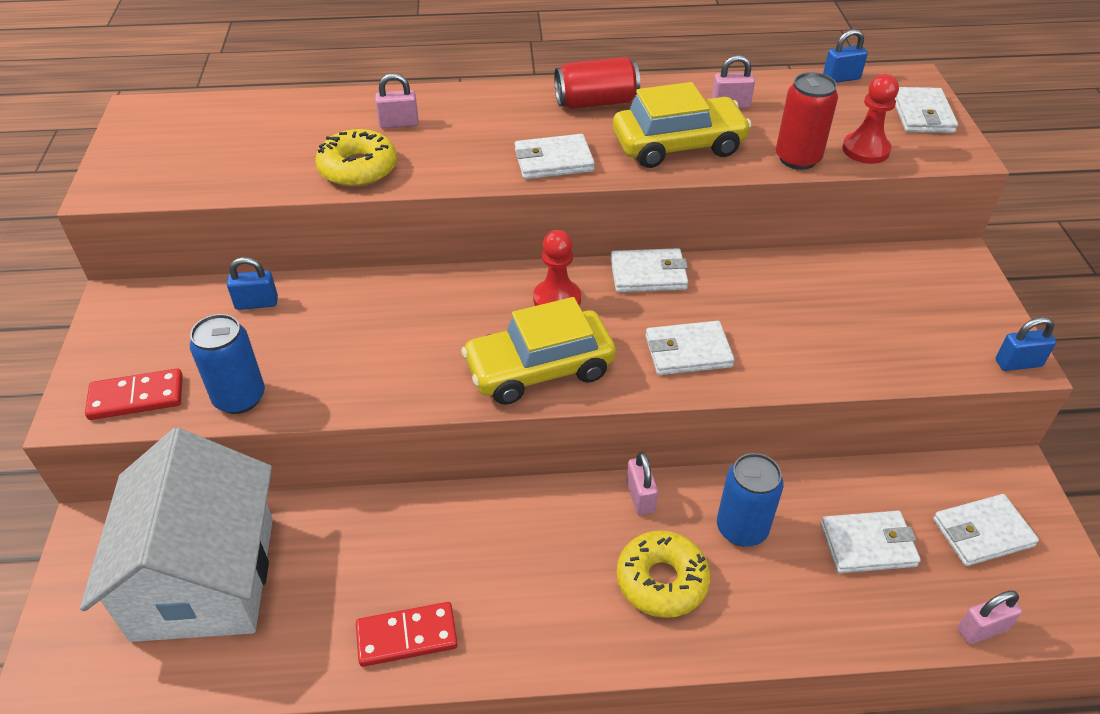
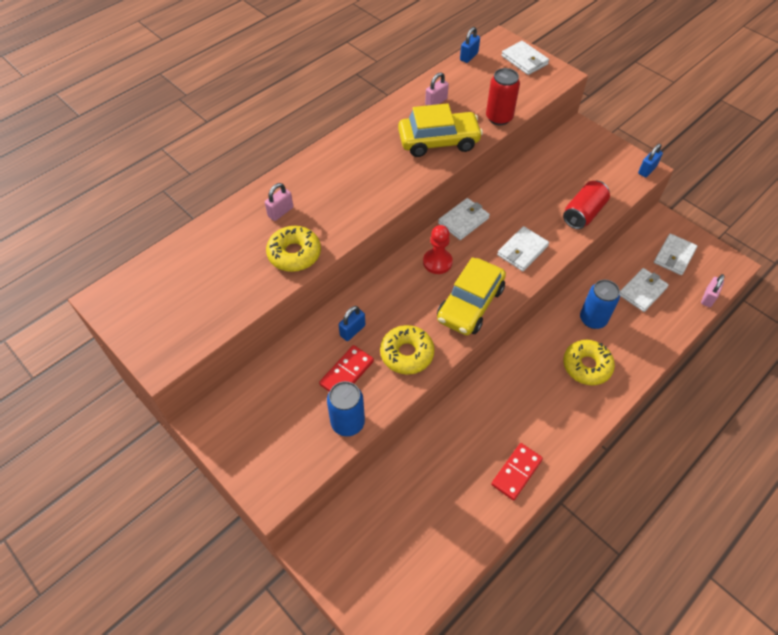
camera: 40 degrees left, 10 degrees up
(136, 397) = (293, 463): red domino -> red domino (346, 373)
(204, 577) = (398, 523): white house -> none
(256, 303) = (289, 368): blue padlock -> blue padlock (352, 330)
(394, 372) = (407, 354): none -> yellow donut
(553, 161) = (390, 187): white wallet -> none
(596, 102) = (369, 137): red can -> red can (583, 214)
(640, 497) = (541, 335): pink padlock -> none
(678, 145) = (438, 141): yellow car -> yellow car turned 45 degrees clockwise
(865, 150) = (522, 95): red pawn -> none

